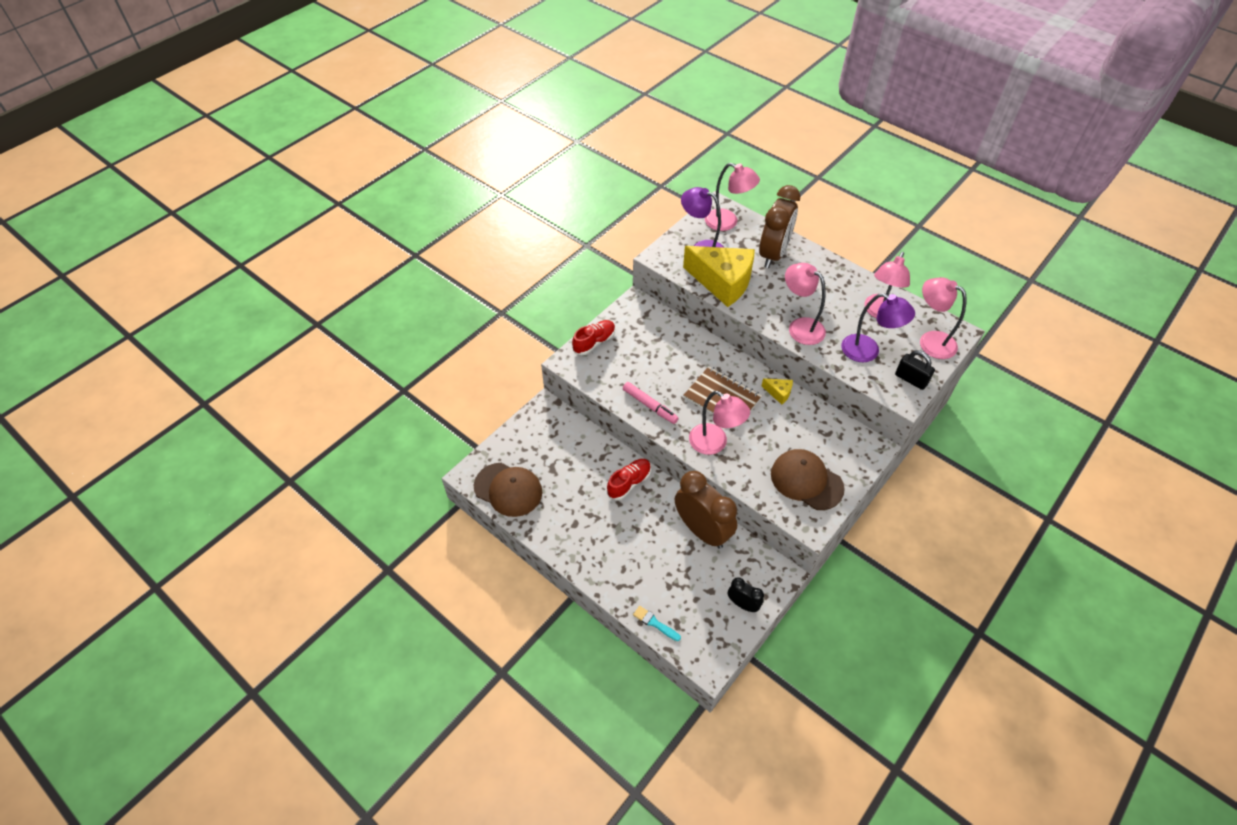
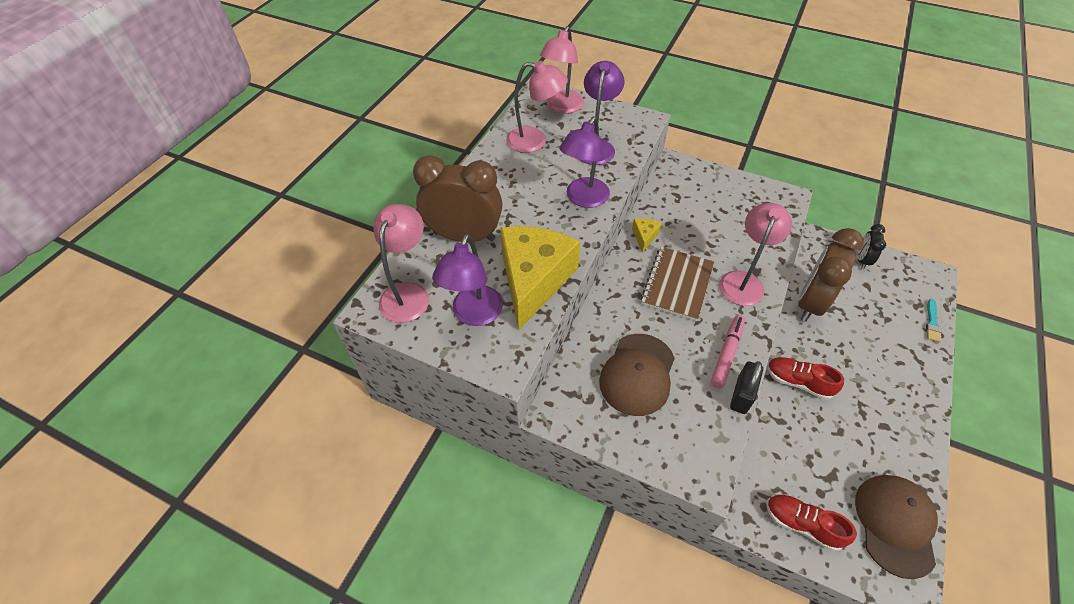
camera: 105 degrees left, 0 degrees up
(594, 342) = (653, 450): red shoe -> red shoe (801, 524)
(800, 327) = (583, 199): pink lamp -> purple lamp
(806, 481) = (742, 204): brown cap -> brown cap (637, 374)
(911, 379) = (619, 117): black padlock -> black padlock (741, 395)

